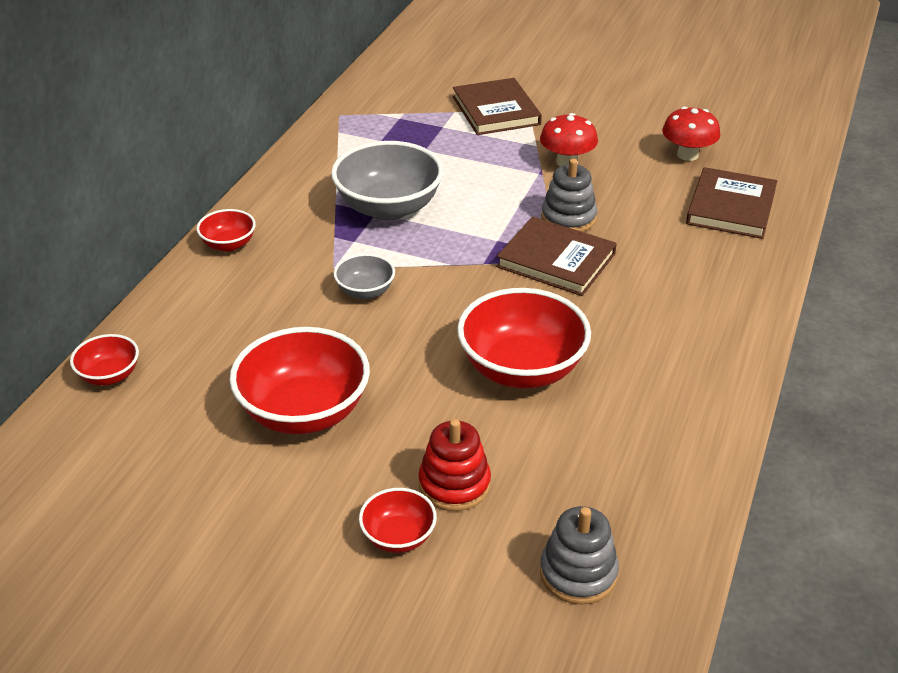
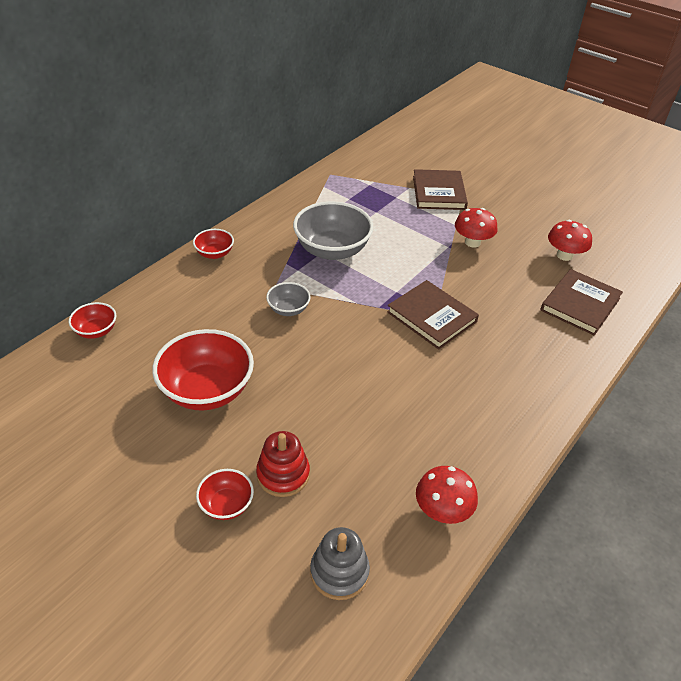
camera: 15 degrees right, 5 degrees up
(521, 369) = (370, 396): red bowl -> none
(568, 218) = (455, 286): grey stacking toy -> none
(671, 474) = (442, 511): none -> red mushroom

